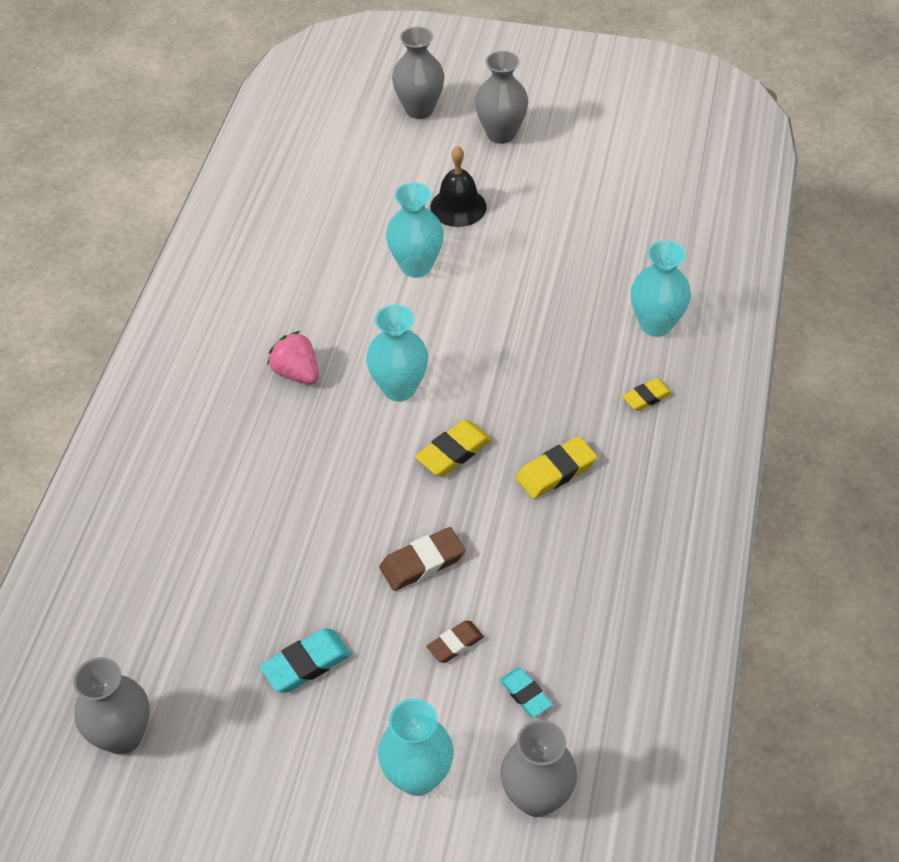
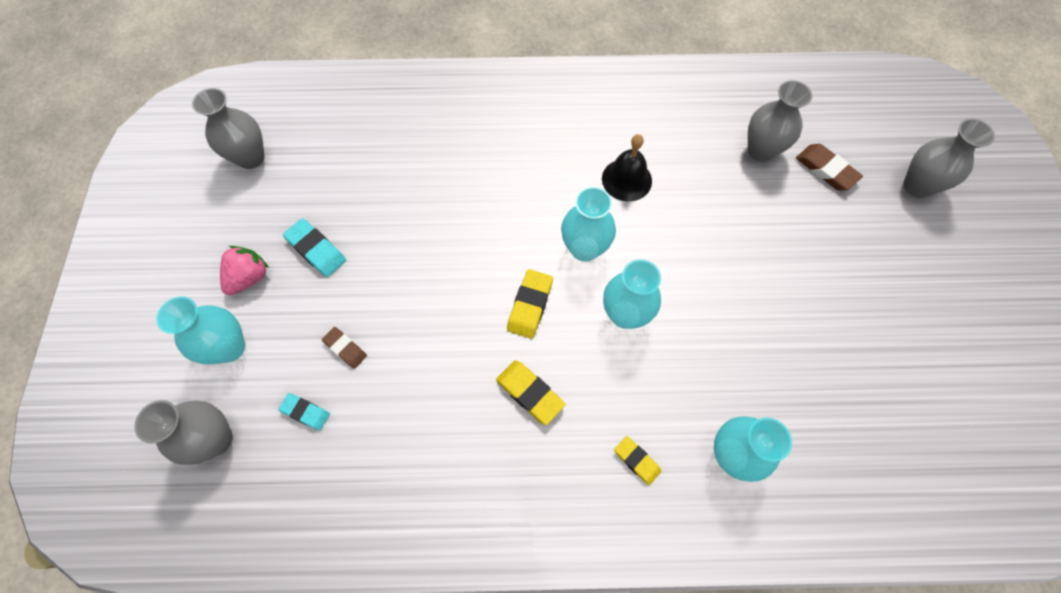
camera: 75 degrees right, 15 degrees up
(296, 373) = (578, 173): pink strawberry -> pink strawberry (249, 277)
(416, 266) = (723, 229): turquoise vase -> turquoise vase (625, 314)
(422, 562) = (416, 307): brown eraser -> brown eraser (826, 170)
(453, 452) = (530, 305): yellow eraser -> yellow eraser turned 75 degrees clockwise
(458, 207) = (808, 246): black bell -> black bell (626, 179)
(501, 134) = (921, 261): grey vase -> grey vase (760, 151)
(525, 694) = (305, 412): turquoise eraser -> turquoise eraser turned 75 degrees clockwise

